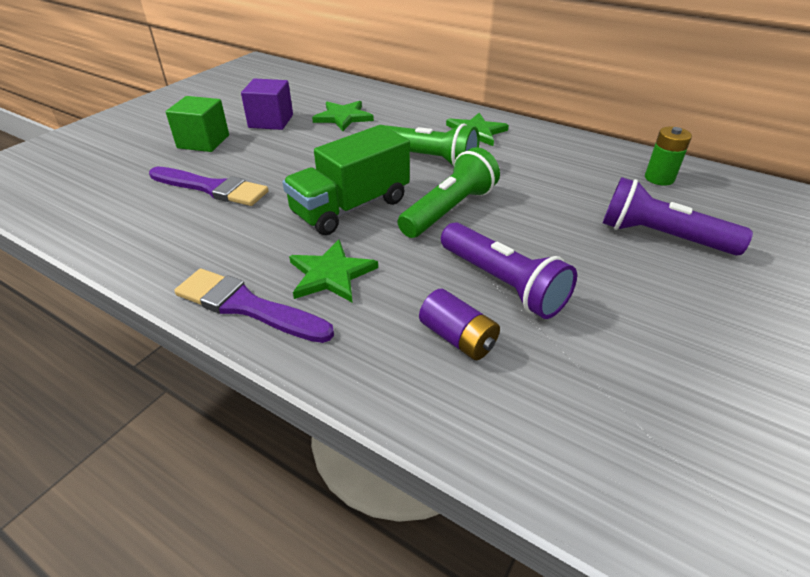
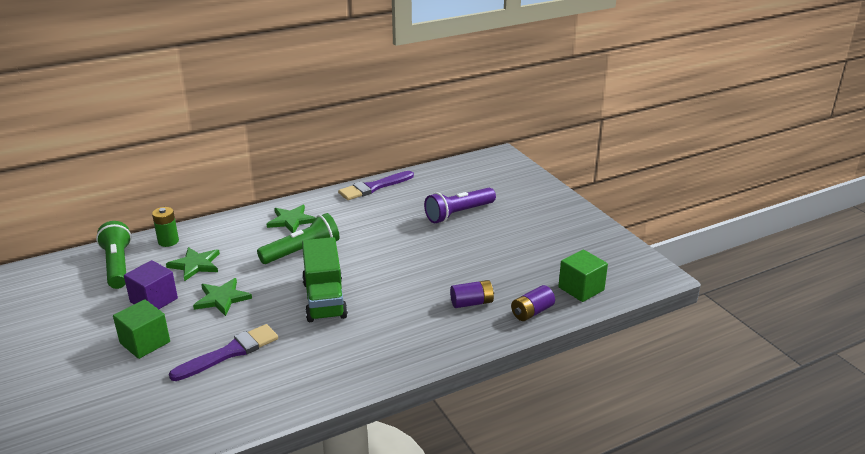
camera: 60 degrees left, 10 degrees down
(248, 306) = (385, 365): purple brush -> purple brush (374, 187)
(331, 274) = (385, 327): green star -> green star (222, 298)
(449, 210) = (368, 265): green flashlight -> green flashlight (118, 265)
(502, 284) = (447, 274): purple flashlight -> none
(502, 429) = (532, 312): none -> purple battery
(652, 484) = (581, 288): none -> green cube
(659, 178) = (413, 188): green battery -> green battery (168, 241)

